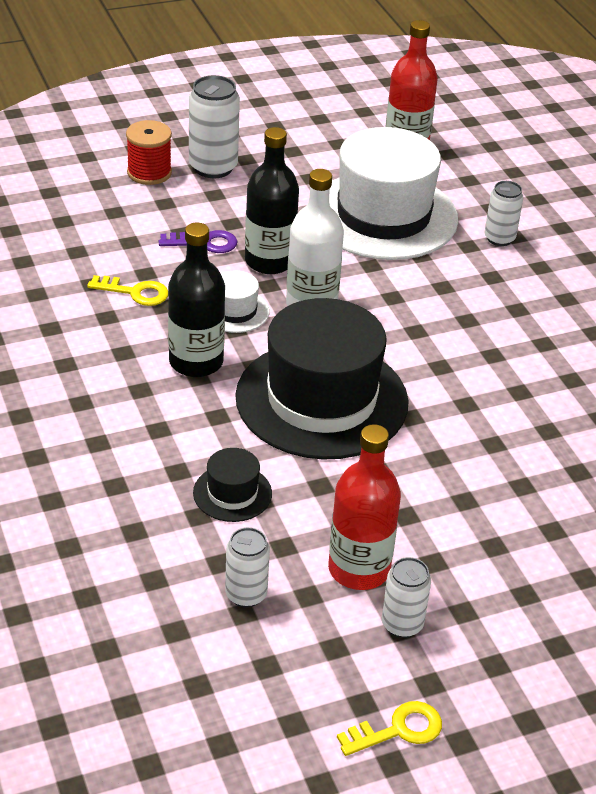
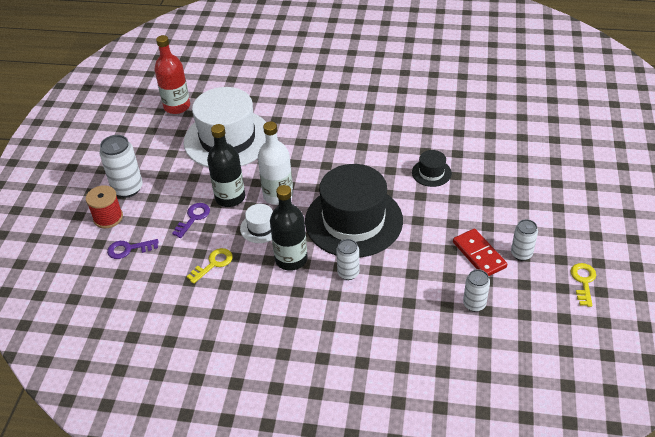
camera: 55 degrees left, 5 degrees up
(108, 211) = (128, 249): none -> purple key
(232, 493) = (401, 282): black hat -> black hat (431, 173)
(359, 569) = (479, 255): red bottle -> red domino
(499, 238) = (279, 106): white can -> white can (348, 273)

